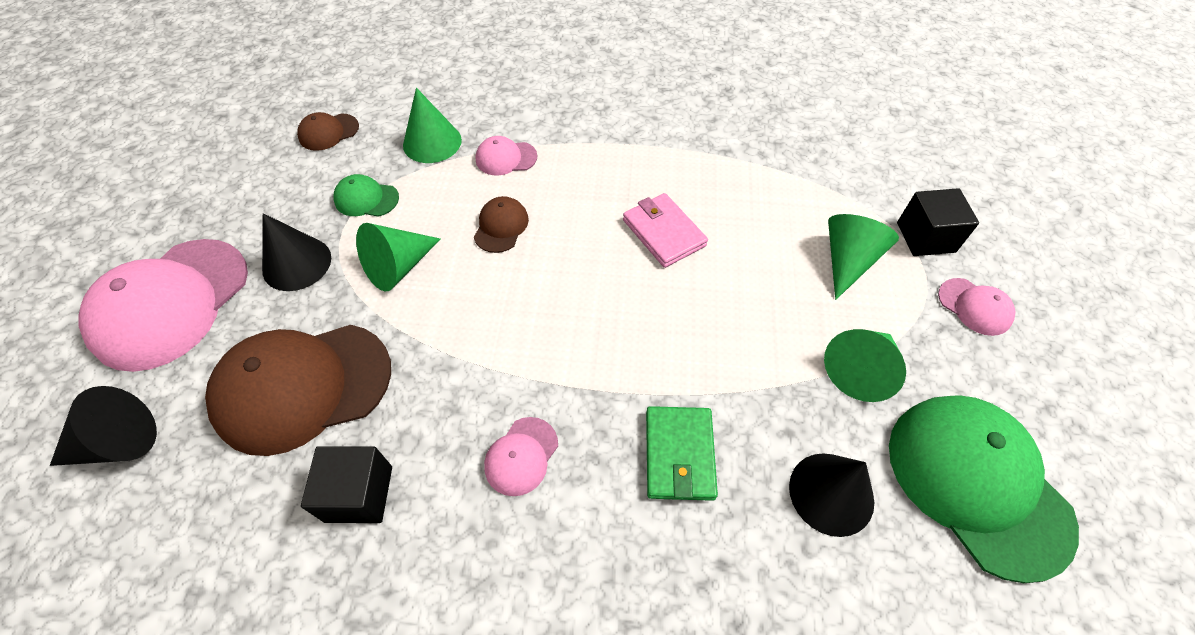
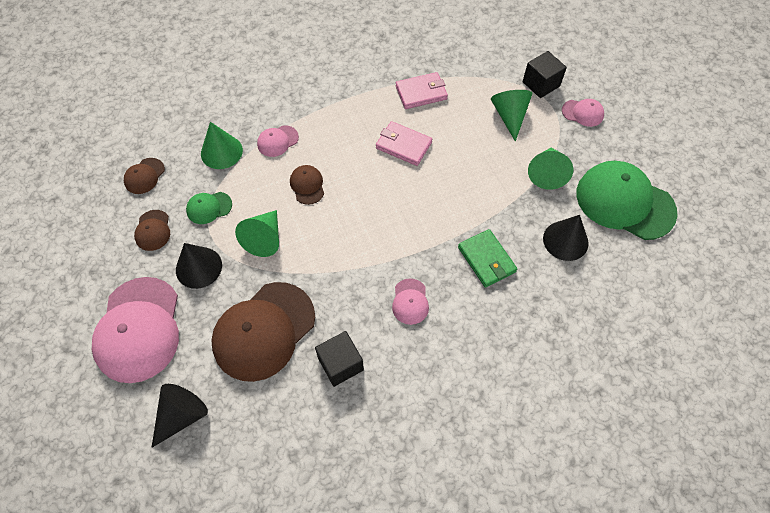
camera: 30 degrees left, 5 degrees up
(286, 195) = (153, 230): none -> brown cap
(734, 177) = (421, 93): none -> pink wallet

